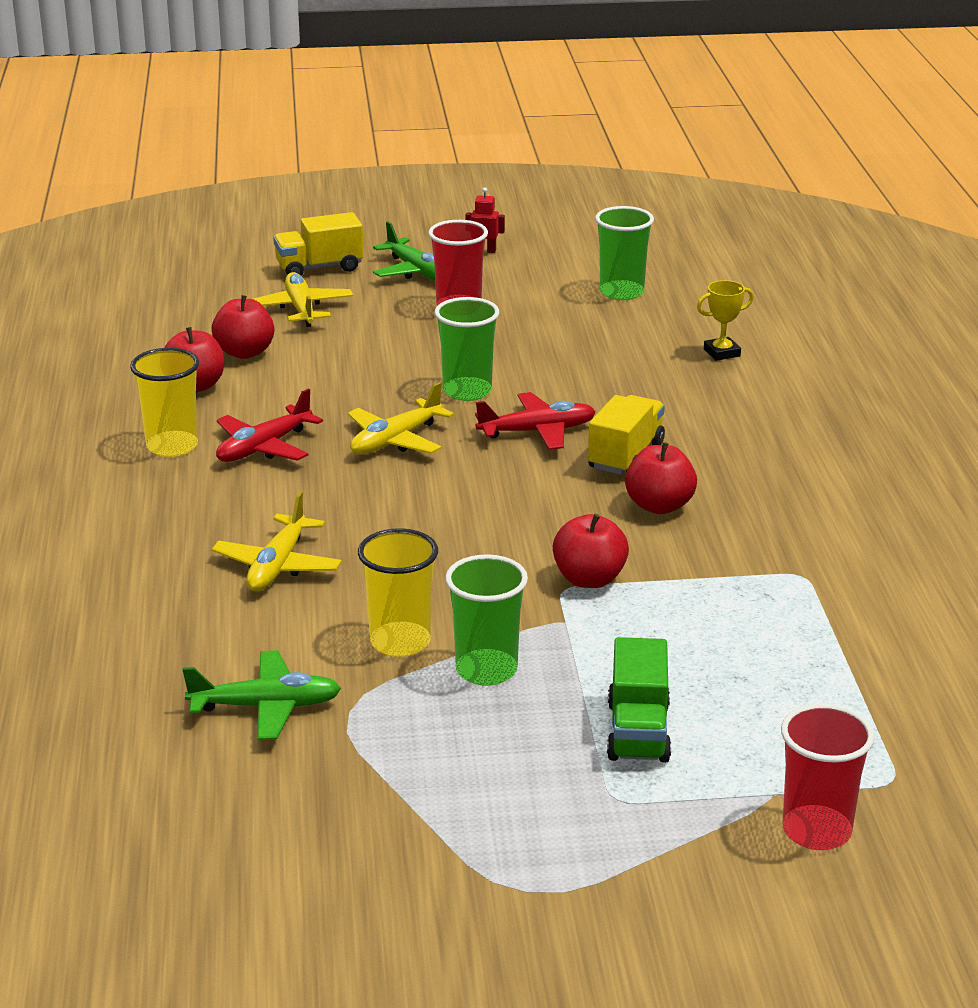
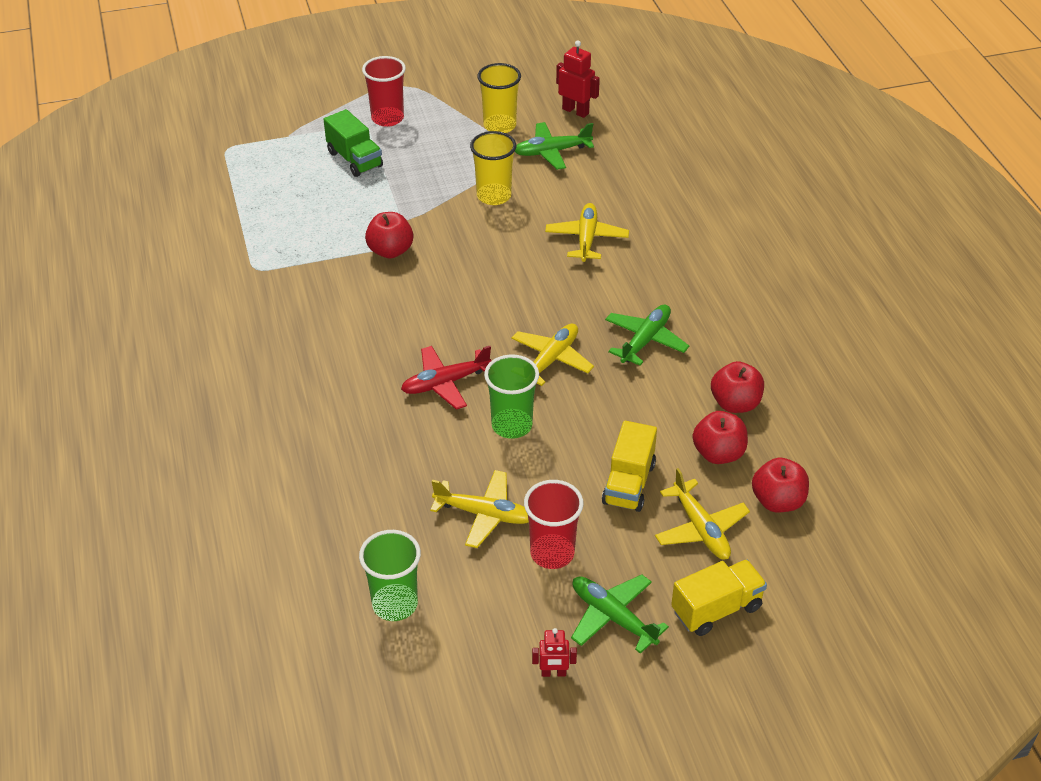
camera: 170 degrees right, 15 degrees up
(172, 446) = (712, 333): yellow cup -> yellow cup (499, 126)
(179, 784) = (575, 111): none -> red robot
(264, 447) = (645, 340): red plane -> green plane
(486, 670) = (441, 184): green cup -> none
(519, 334) = (484, 514): none -> yellow plane
(625, 456) = (375, 364): yellow truck -> yellow truck (629, 483)
(638, 732) = (355, 159): green truck -> green truck turned 150 degrees clockwise
(659, 506) = (348, 317): red apple -> red apple (777, 501)
(722, 353) = (296, 510): yellow trophy -> none
(816, 831) = (268, 122): red cup -> red cup (387, 118)

